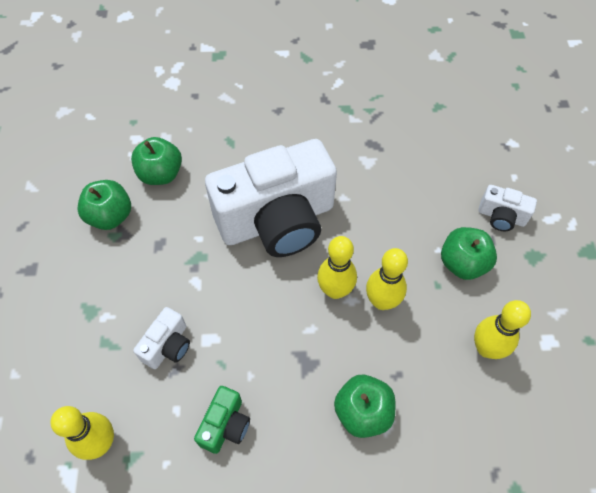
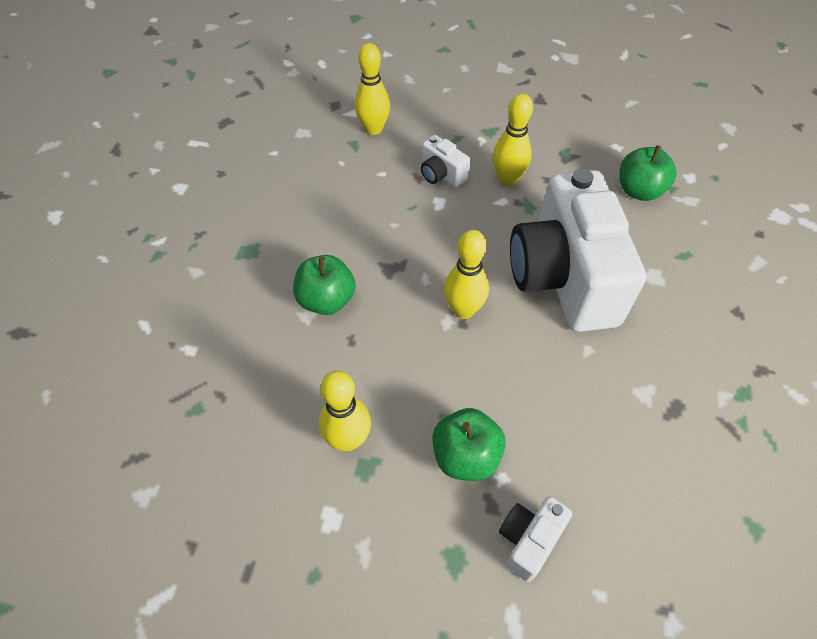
camera: 105 degrees right, 5 degrees down
(110, 216) = (589, 150): green apple -> none
(225, 425) = (356, 201): green camera -> none
(382, 301) = (438, 350): yellow bowling pin -> yellow bowling pin (507, 179)

